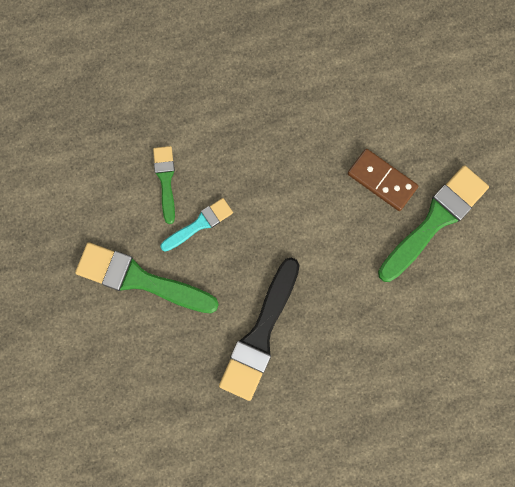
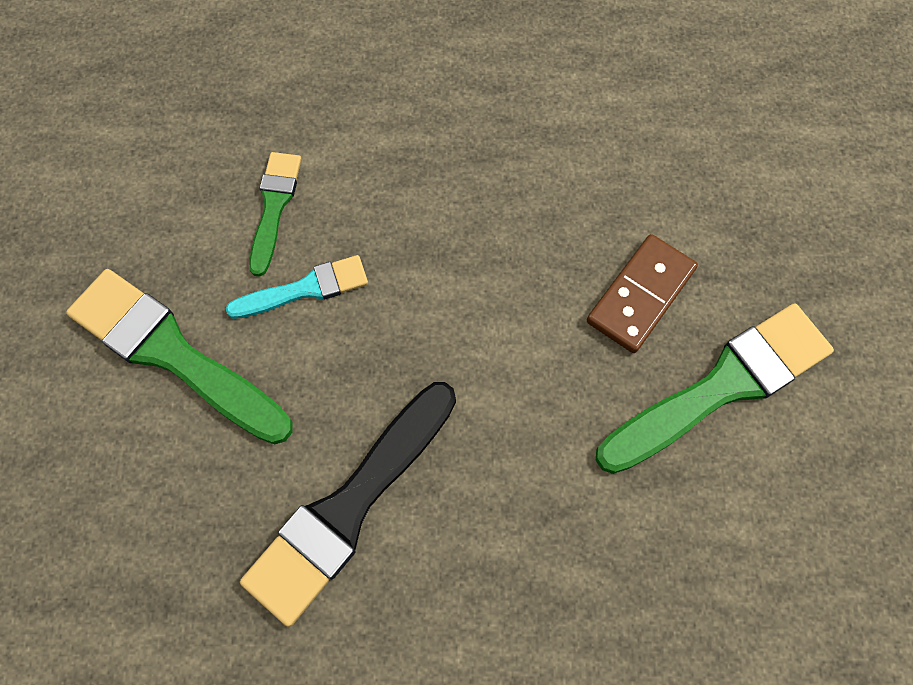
camera: 15 degrees right, 10 degrees down
(382, 180) = (641, 295): brown domino -> brown domino turned 75 degrees clockwise

